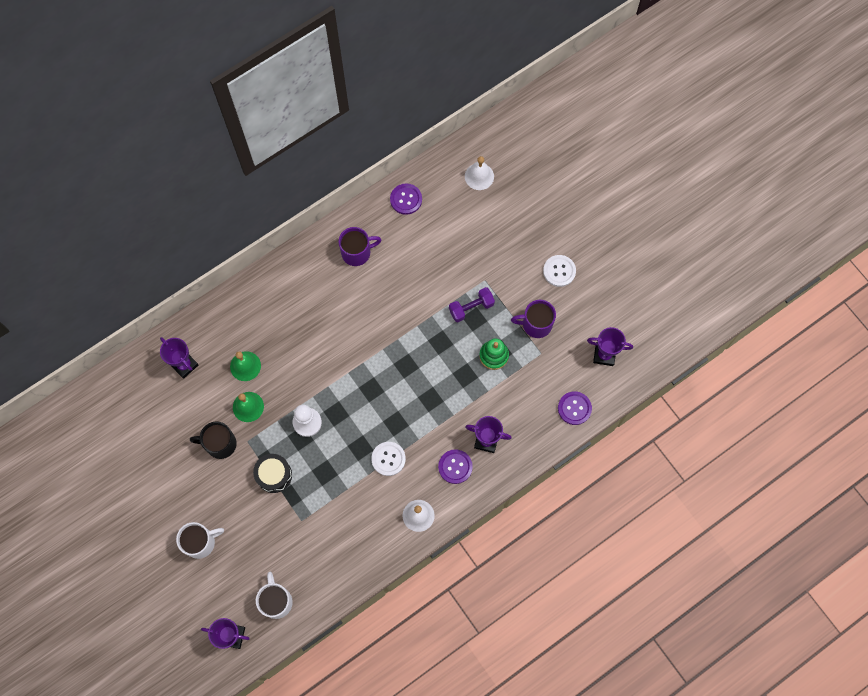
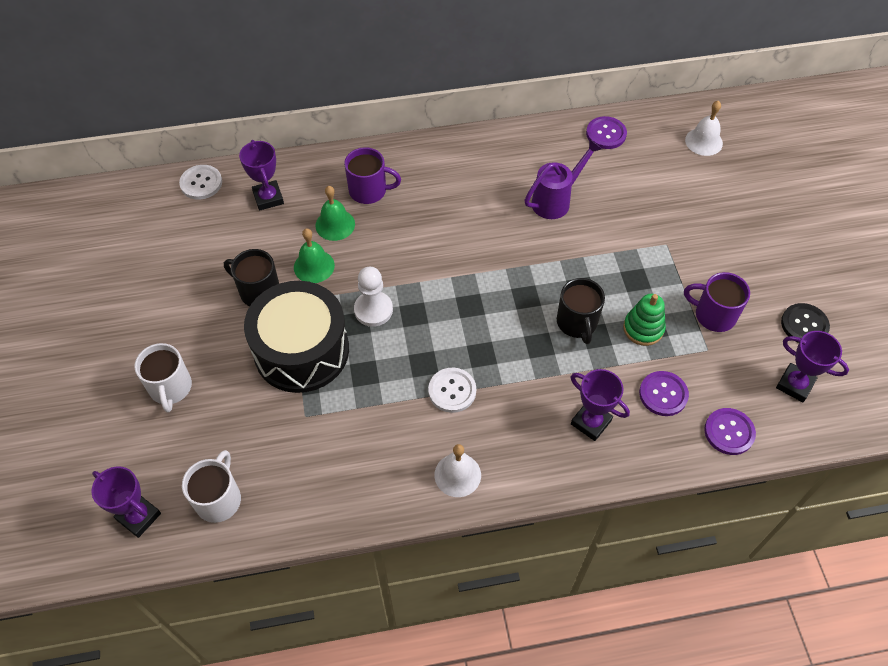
camera: 25 degrees right, 15 degrees down
(200, 542) = (170, 388): white mug -> white mug turned 75 degrees clockwise
(274, 475) = (301, 350): black drum -> black drum, size x1.94
(357, 252) = (524, 163): purple mug -> purple mug (369, 191)
(394, 275) = (556, 200): none -> purple watering can
(448, 371) = (577, 323): none -> black mug
(455, 467) = (535, 436): purple button -> purple button (663, 394)
(471, 308) = (636, 266): purple dumbbell -> none
(559, 271) = (767, 269): white button -> white button (201, 183)
(596, 306) = (804, 325): none -> black button

